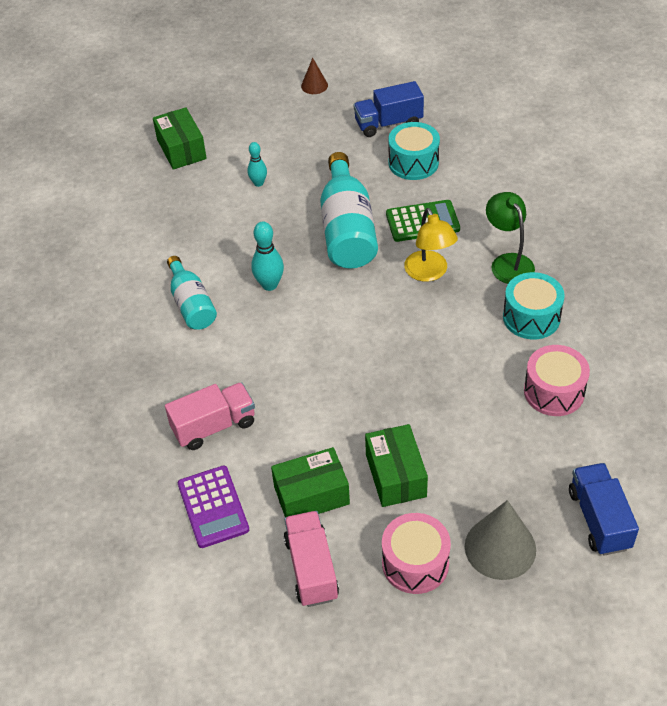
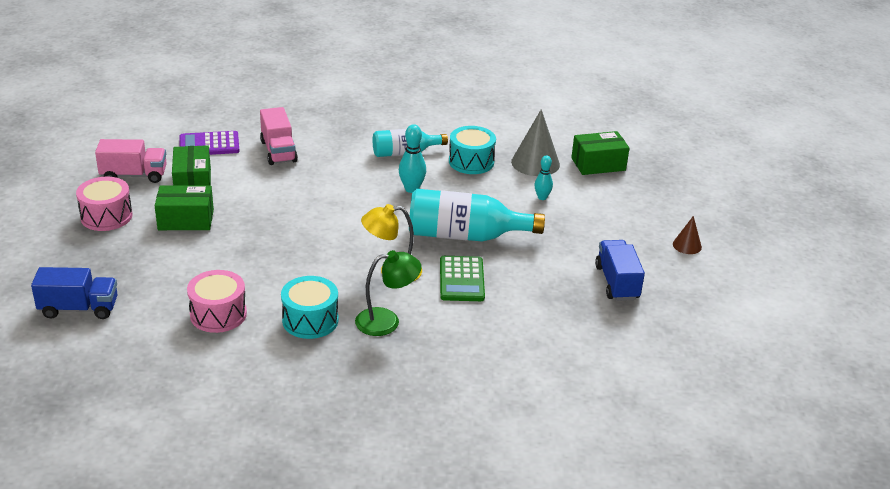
camera: 95 degrees right, 15 degrees down
(413, 163) = (550, 288): turquoise drum -> turquoise drum (471, 162)
(500, 547) = (91, 255): grey cone -> grey cone (535, 163)

